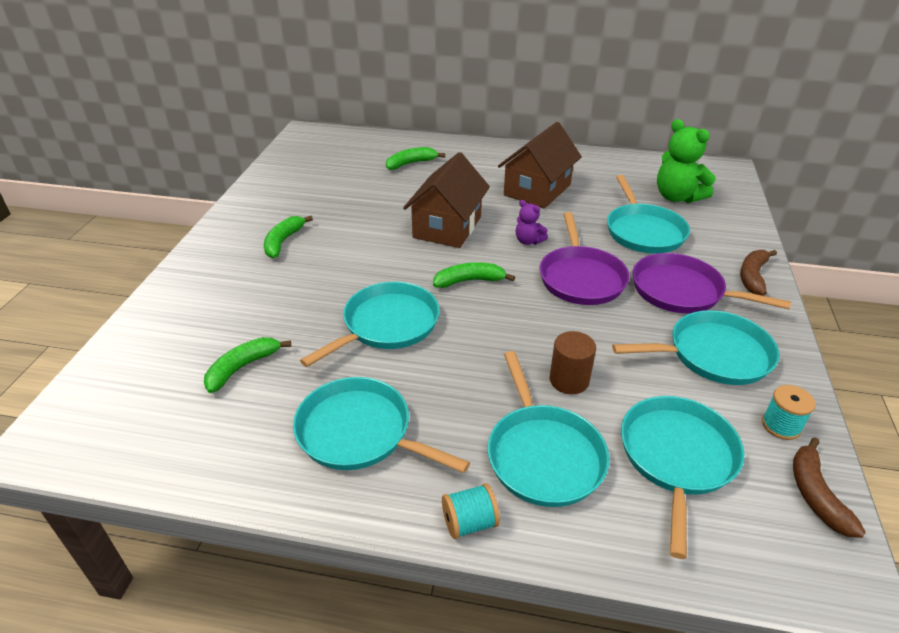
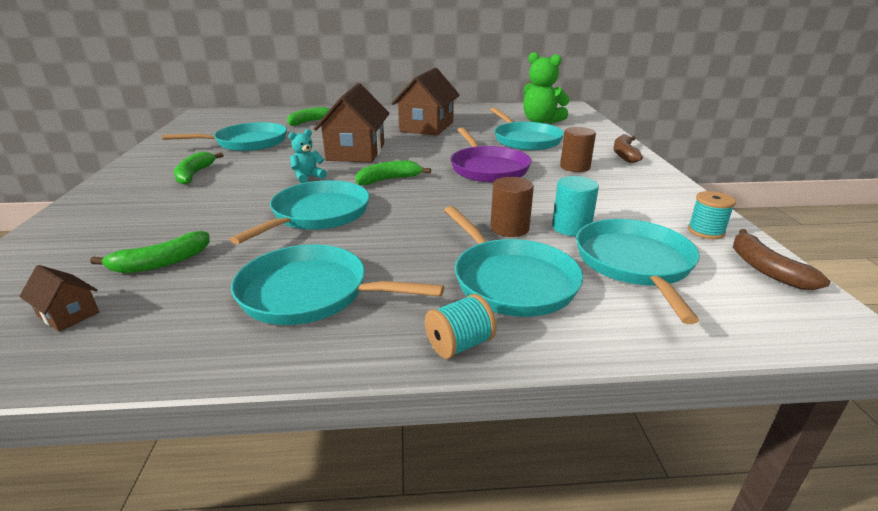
camera: 15 degrees left, 10 degrees down
(169, 416) = (68, 314): none -> brown house
(242, 367) = (161, 263): green banana -> green banana turned 150 degrees counterclockwise
(389, 264) = (308, 177): none -> turquoise teddy bear
(528, 241) = (432, 153): purple teddy bear -> none
(634, 391) = (571, 227): none -> turquoise cylinder
(681, 291) = (575, 167): purple pan -> brown cylinder
(714, 354) = (623, 198): turquoise pan -> turquoise pan (247, 143)

